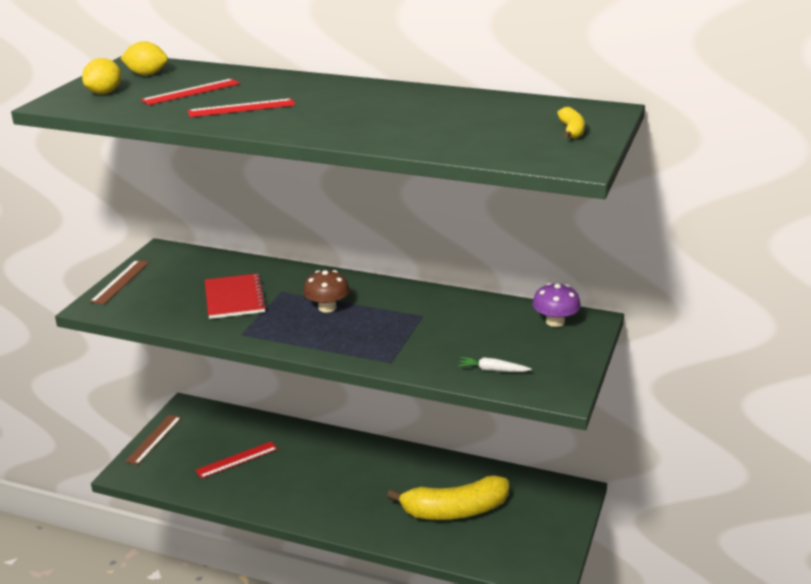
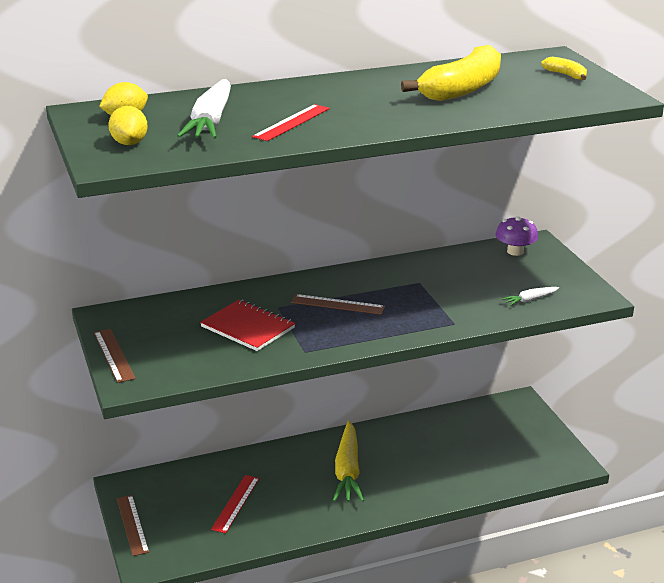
camera: 40 degrees left, 0 degrees up
(191, 92) = (211, 121): red ruler -> white carrot
(327, 307) = (338, 304): brown mushroom -> brown ruler
(349, 477) = (348, 470): none -> yellow carrot
(454, 510) = (458, 454): yellow banana -> yellow banana (462, 89)

